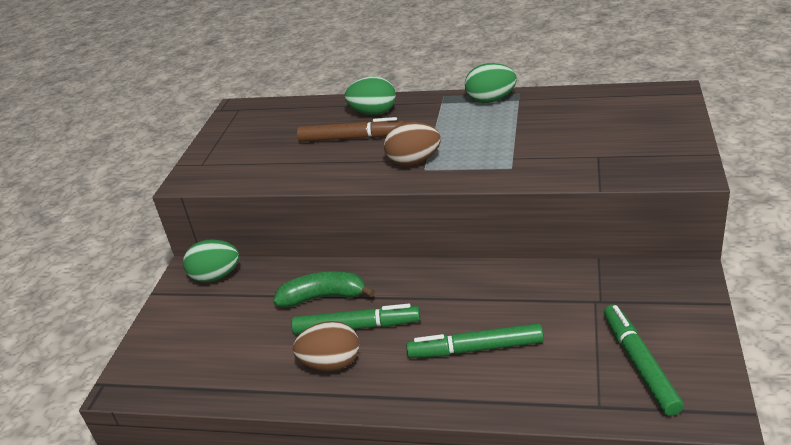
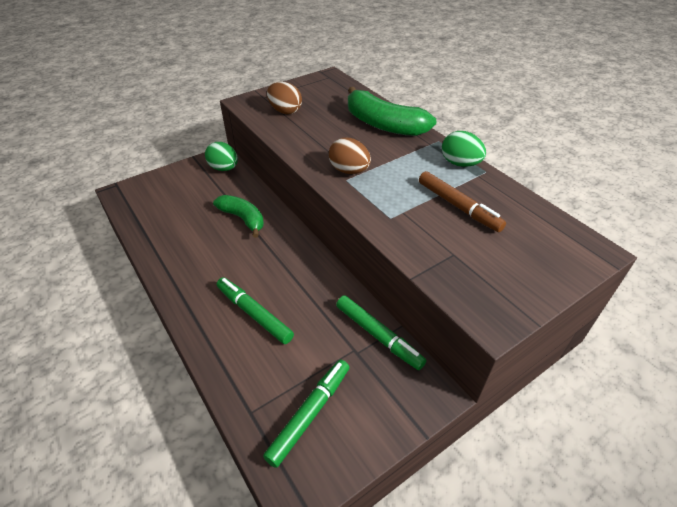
camera: 40 degrees right, 10 degrees up
(331, 363) = (191, 257): brown egg -> brown egg (285, 111)
(352, 138) = (346, 132): brown marker -> brown marker (458, 206)
(357, 327) = (230, 248): green marker -> green marker (378, 336)
(373, 113) = (383, 124): green egg -> green banana

